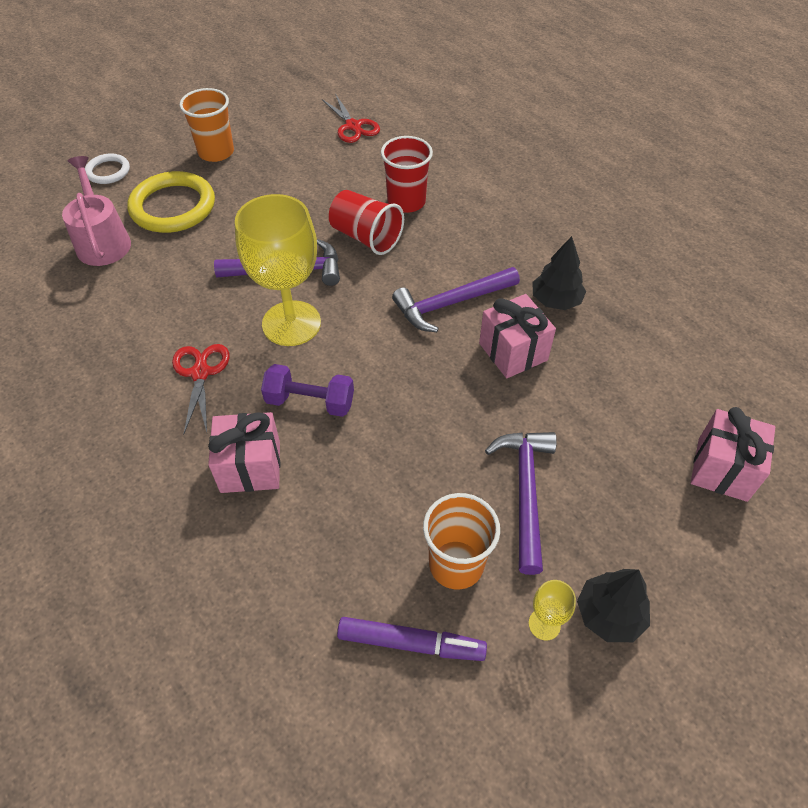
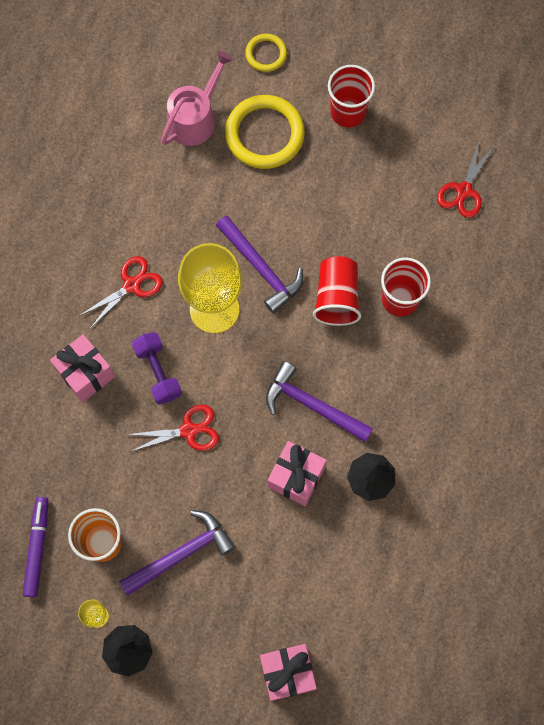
camera: 55 degrees right, 20 degrees up
(108, 171) = (266, 54): white ring -> yellow ring
(216, 152) = (348, 112): orange cup -> red cup
(394, 410) = (189, 430): none -> red scissors
(411, 643) = (37, 548): purple marker -> purple marker turned 150 degrees counterclockwise

